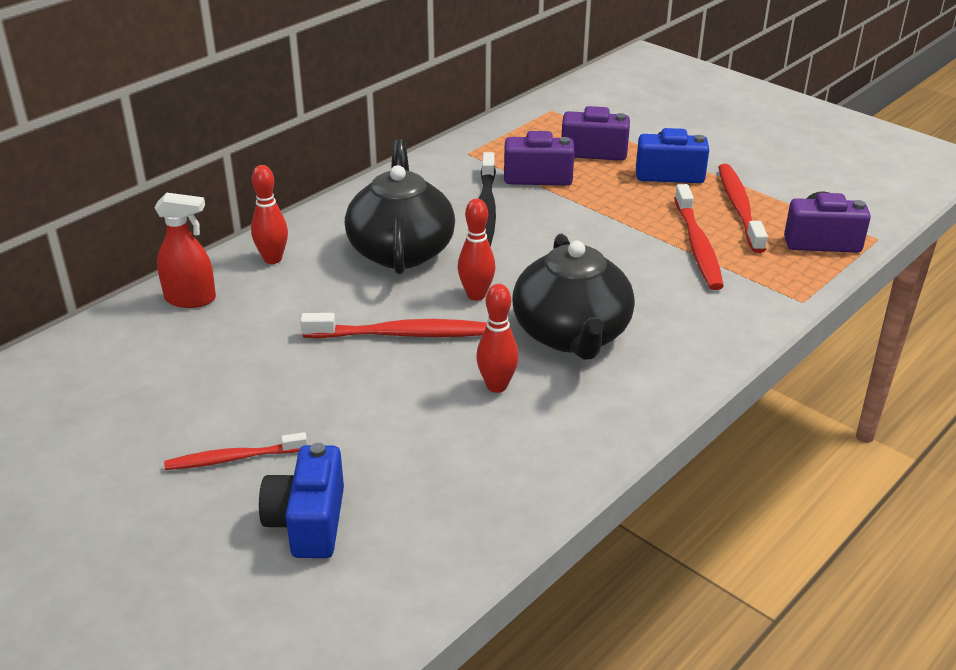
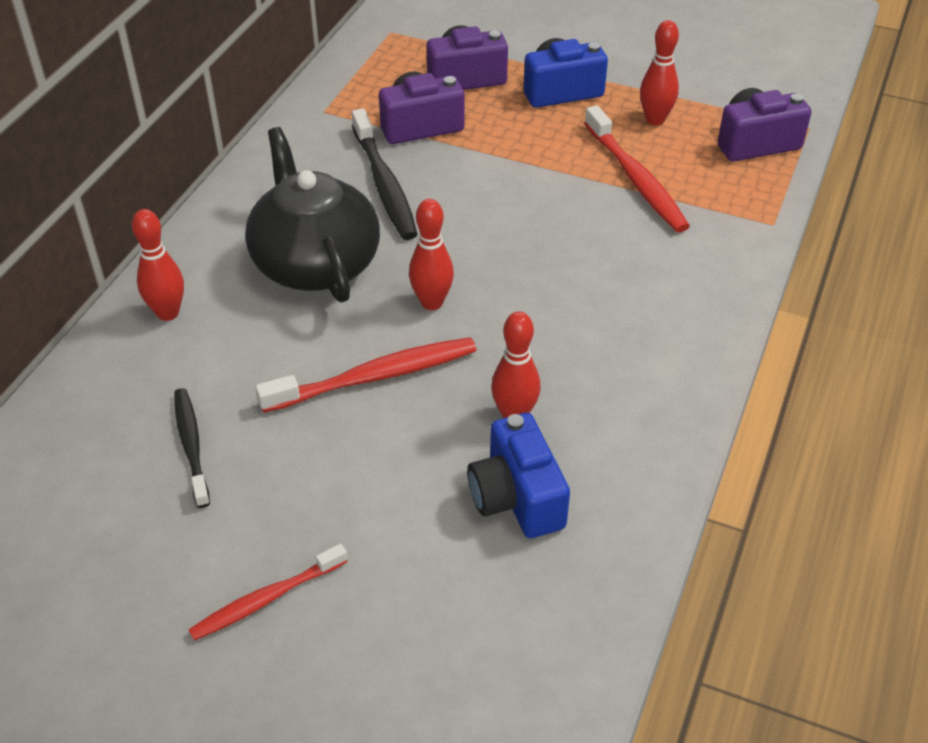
camera: 20 degrees left, 10 degrees up
(191, 299) = (96, 395): red spray bottle -> none
(239, 346) = (191, 445): none -> black toothbrush
(308, 522) = (397, 655): blue camera -> blue camera (517, 498)
(571, 334) = (561, 327): black teapot -> none
(739, 208) = (655, 120): red toothbrush -> red bowling pin

